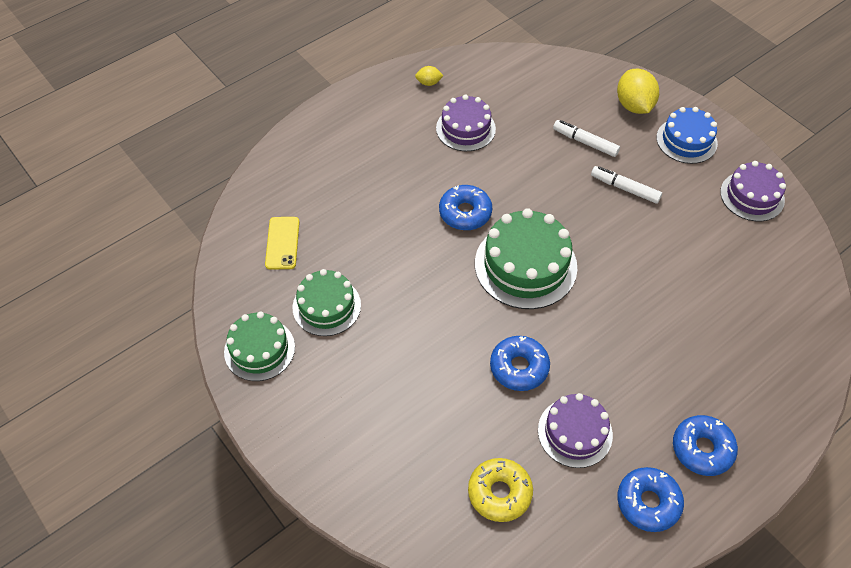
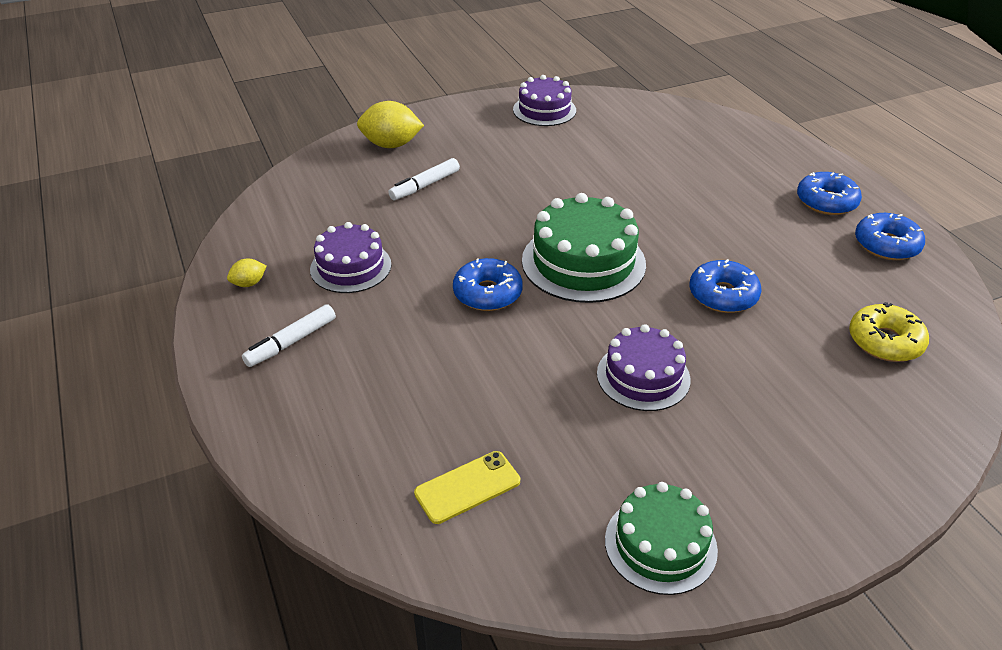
camera: 75 degrees left, 15 degrees down
(282, 243) = (467, 487): yellow phone -> yellow phone turned 45 degrees counterclockwise
(326, 306) = (599, 452): green cake -> none
(428, 83) = (249, 283): yellow lemon -> yellow lemon turned 45 degrees clockwise
(575, 432) = (808, 273): purple cake -> purple cake (643, 376)
(625, 188) = (502, 175): white marker -> white marker (291, 342)
(686, 140) = (457, 126): blue cake -> none

